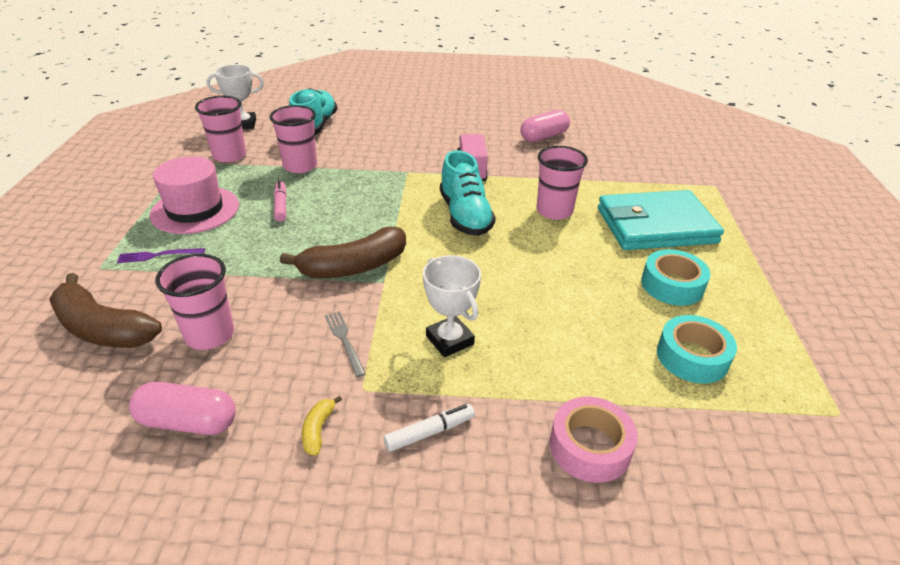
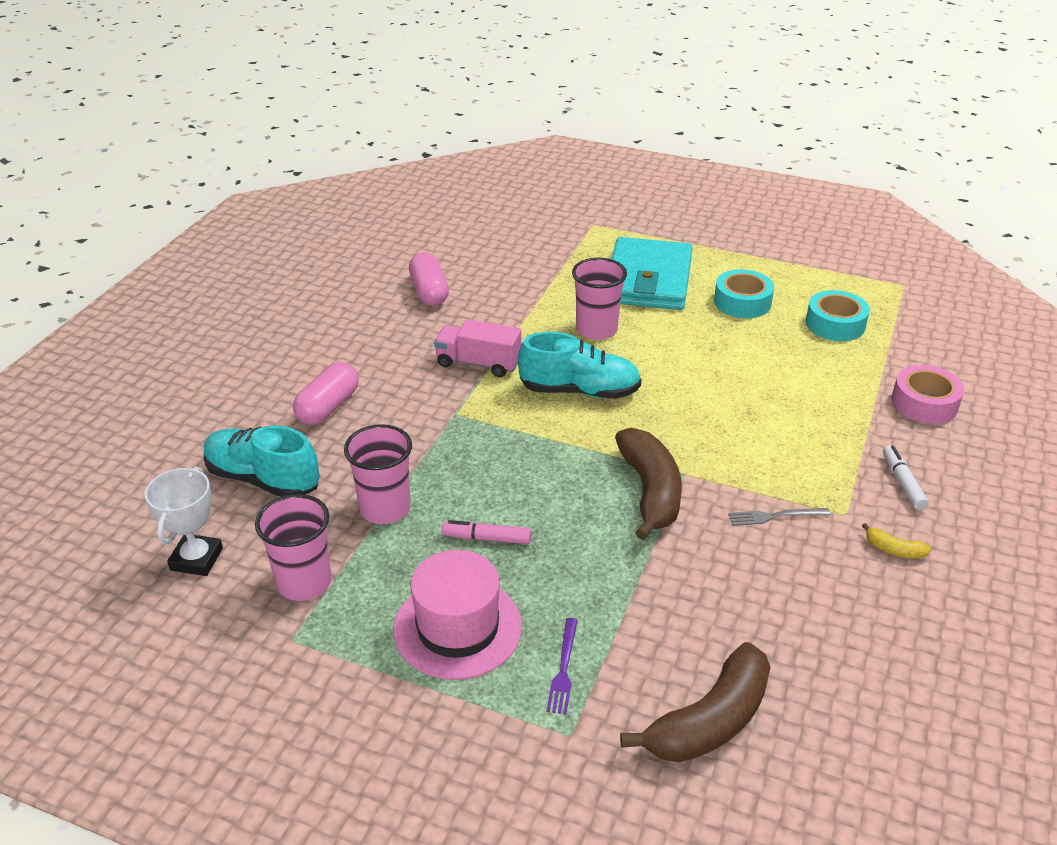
camera: 70 degrees left, 0 degrees up
(188, 421) = (874, 641): pink capsule -> pink capsule (328, 407)
(209, 334) = (743, 620): pink cup -> none
(449, 340) = (788, 447): white trophy -> none

